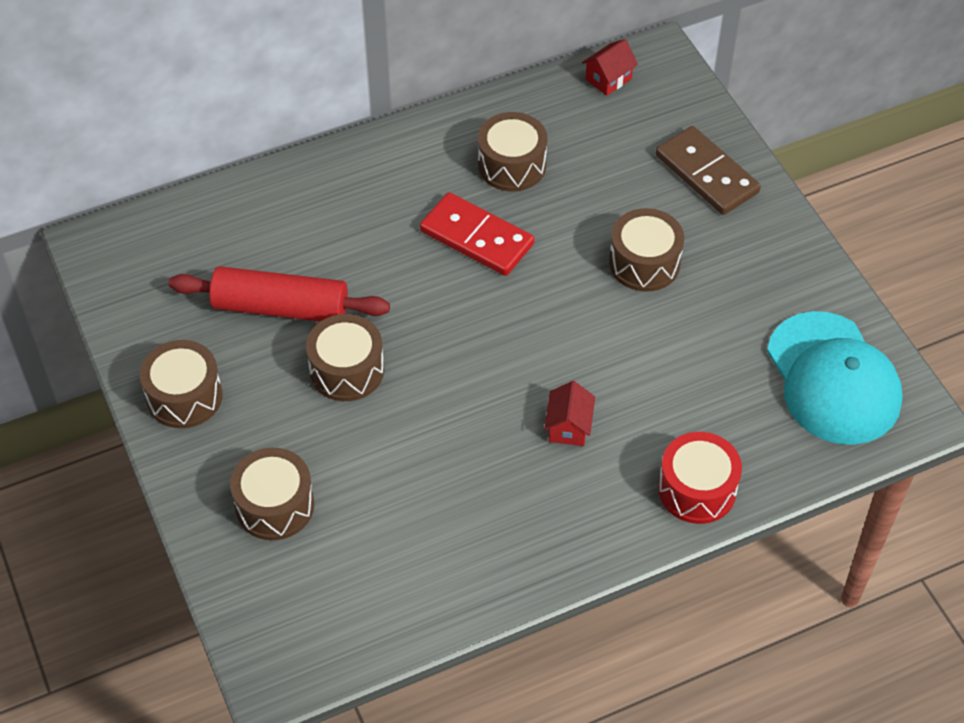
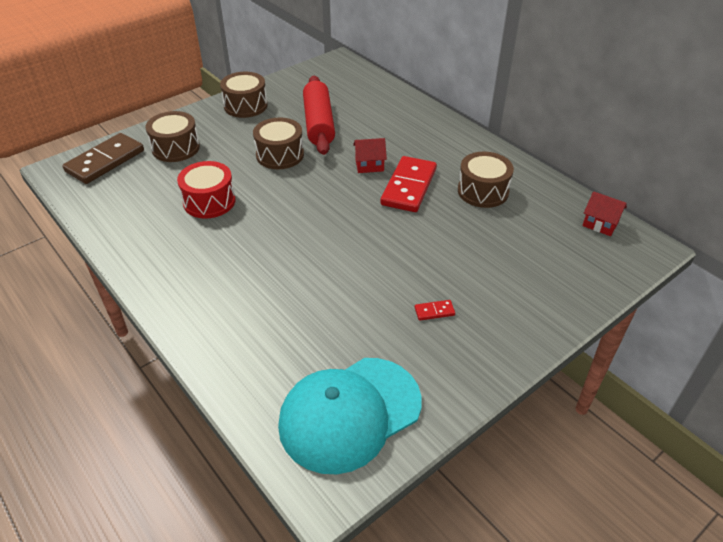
camera: 75 degrees right, 10 degrees down
(568, 427) = (258, 256): red house -> red house (369, 165)
(644, 263) = (426, 272): brown drum -> none
(697, 489) = (214, 335): red drum -> red drum (209, 201)
(707, 174) = (539, 295): brown domino -> brown domino (105, 161)
(709, 272) = (434, 311): none -> red domino

